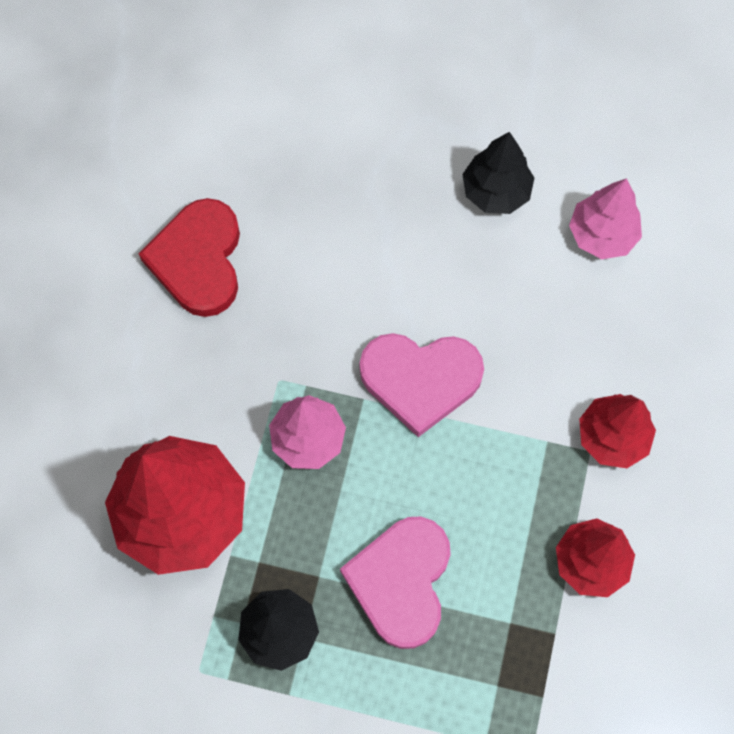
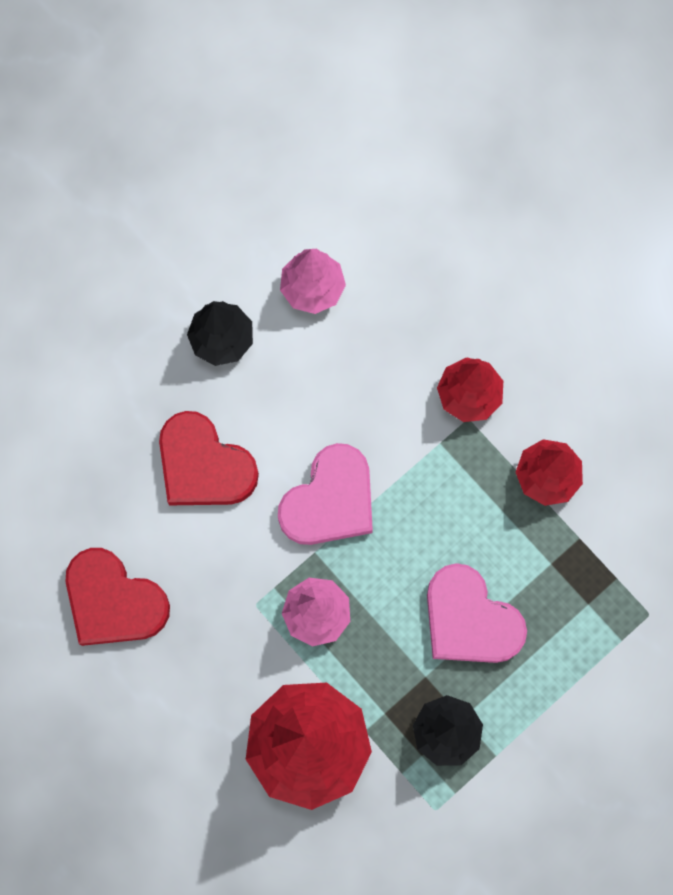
camera: 55 degrees left, 5 degrees up
(372, 252) = (204, 465): none -> red heart

